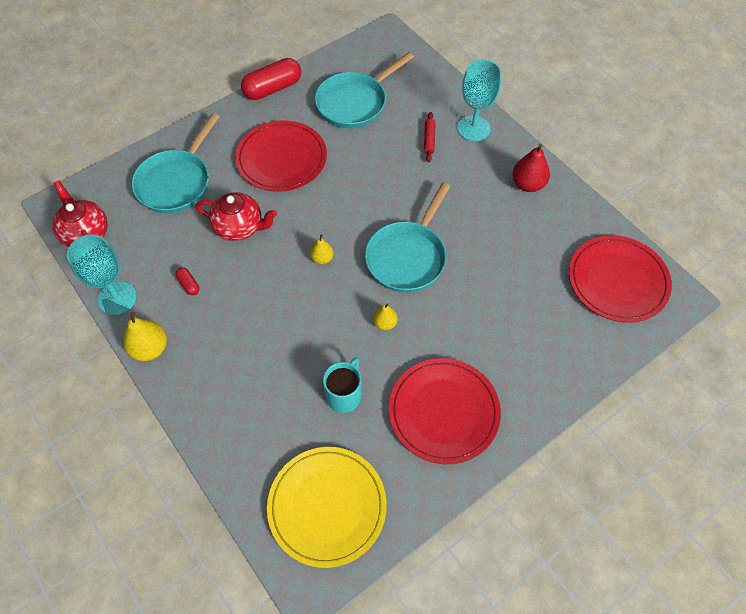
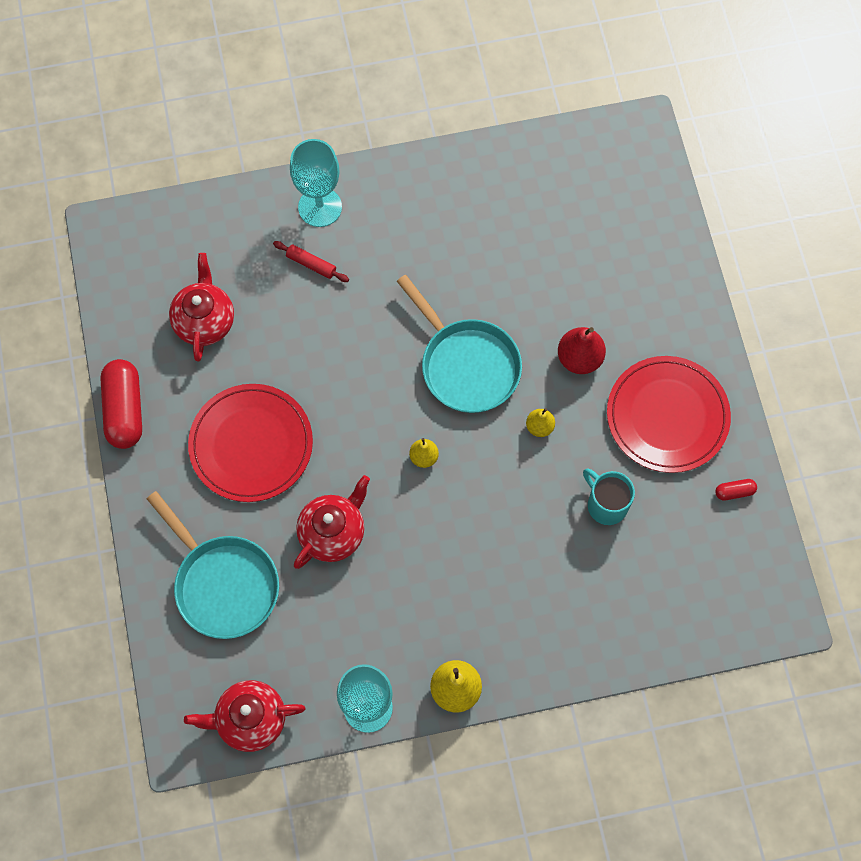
camera: 65 degrees left, 10 degrees up
(189, 284) = (388, 619): red capsule -> red capsule (734, 492)
(327, 506) = (718, 570): yellow plate -> none
(355, 102) = (204, 321): turquoise pan -> red teapot
(527, 184) = (431, 192): red pear -> red pear (579, 358)
(617, 281) = (597, 173): red plate -> none

